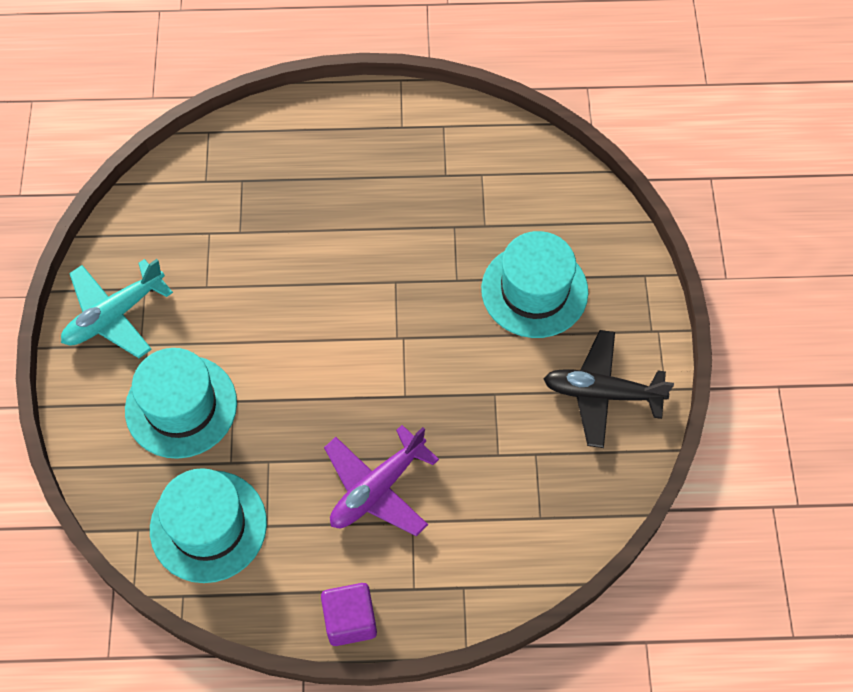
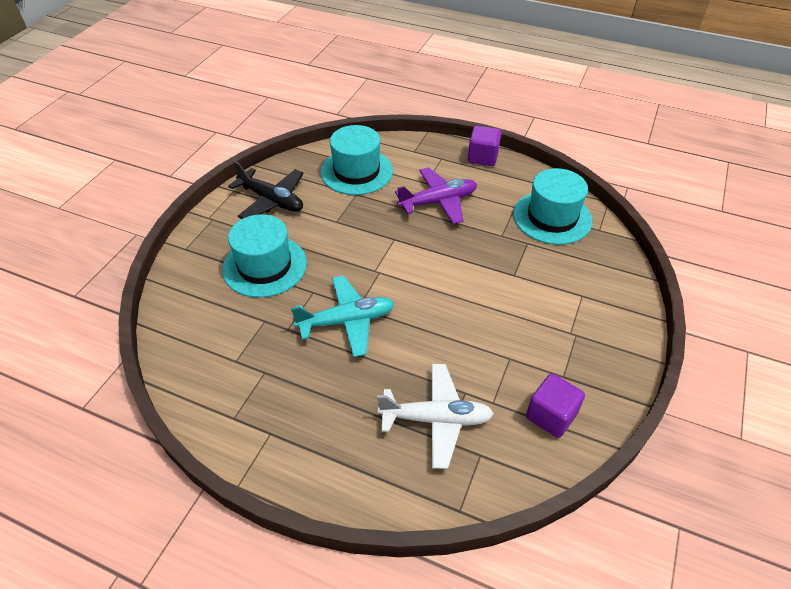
camera: 155 degrees left, 15 degrees down
(114, 315) = (594, 364): turquoise plane -> turquoise plane (347, 321)
(149, 241) = (551, 416): none -> purple cube
(181, 406) = (553, 284): turquoise hat -> turquoise hat (356, 171)
(257, 196) = (436, 419): none -> white plane

